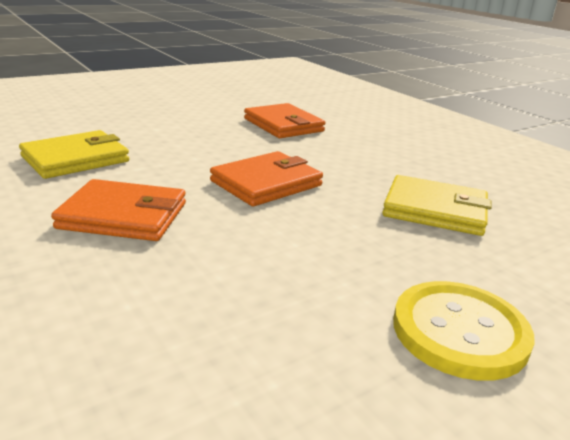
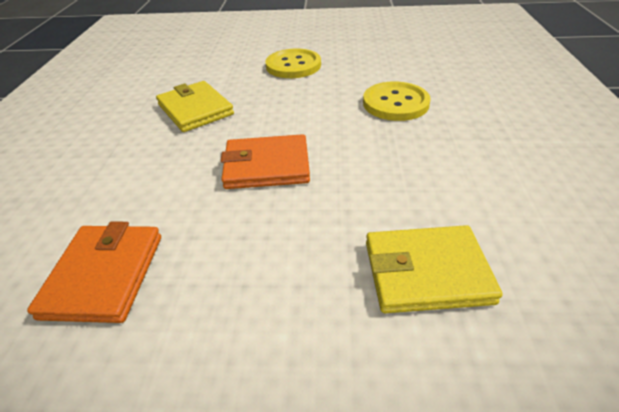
camera: 140 degrees left, 15 degrees up
(123, 216) = (401, 163): orange wallet -> none
(176, 298) = (395, 103): none -> yellow button

